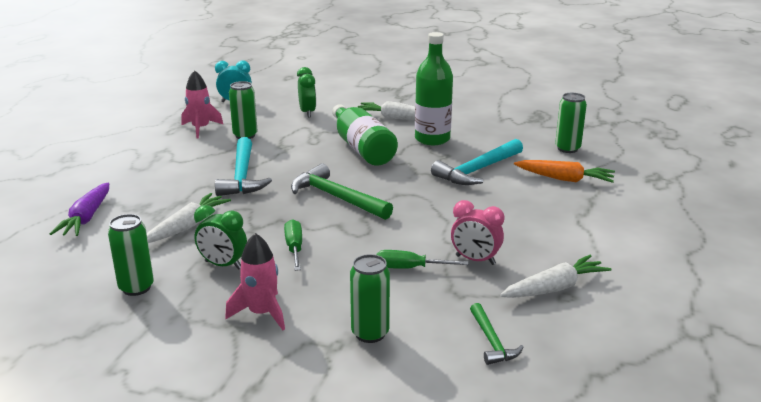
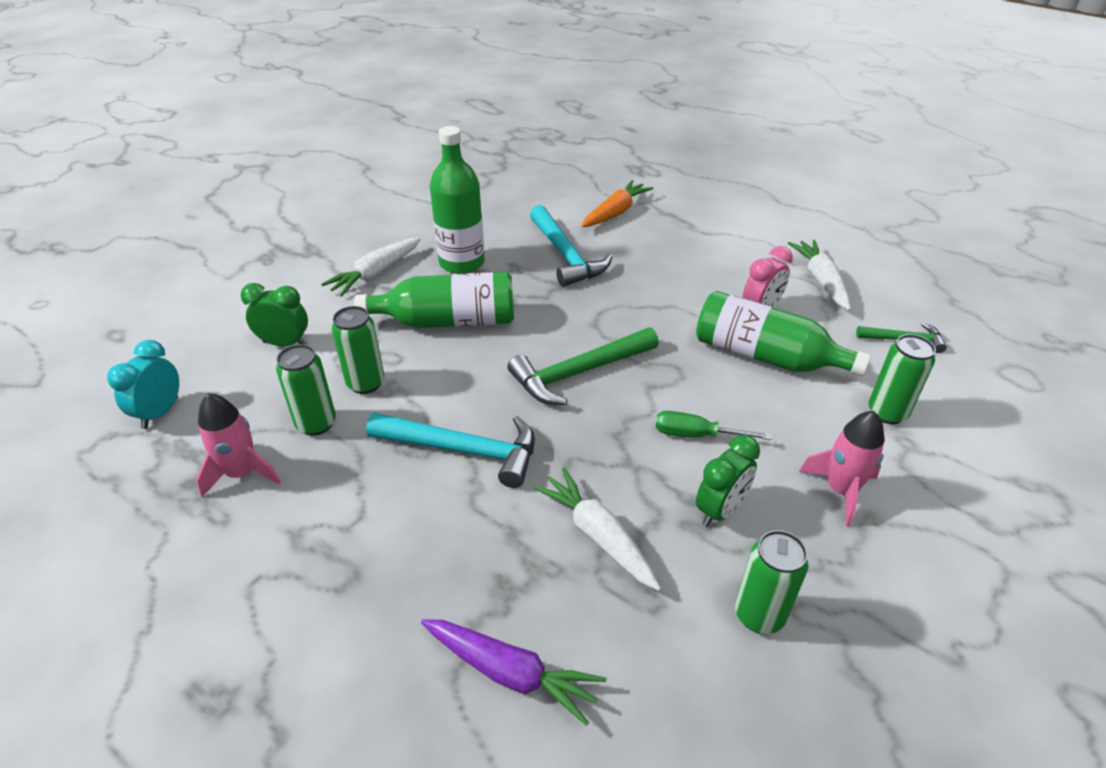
camera: 70 degrees left, 15 degrees up
(409, 268) = (765, 356): green screwdriver -> green bottle
(567, 149) = (548, 190): green can -> green can (365, 383)

